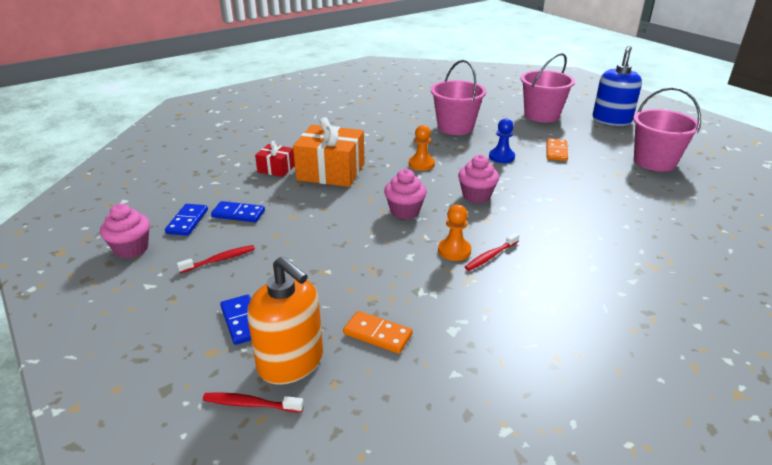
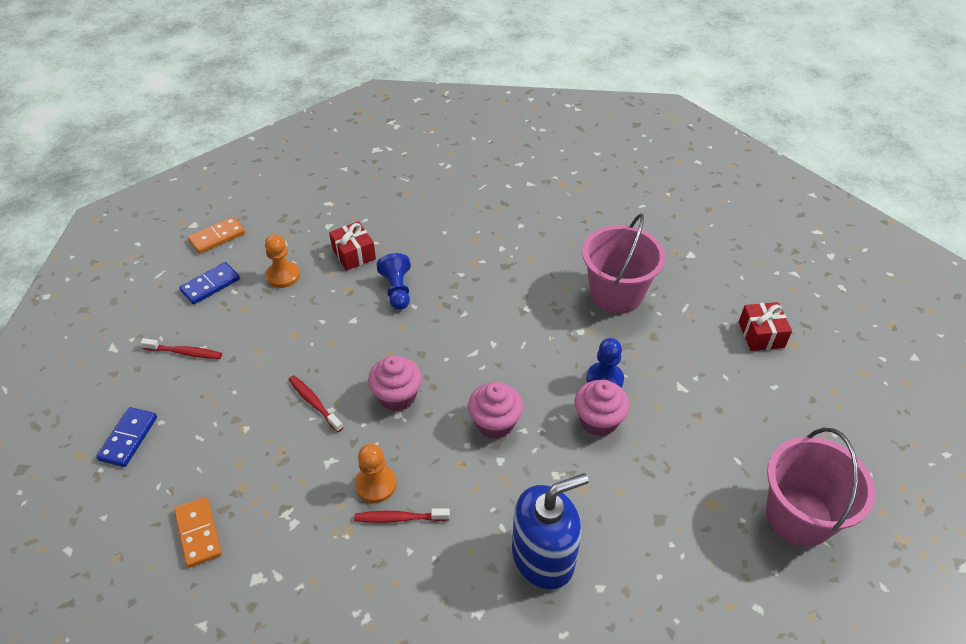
camera: 40 degrees right, 15 degrees up
(131, 249) = (142, 294): pink cupcake -> pink cupcake (598, 421)
(238, 214) = (257, 301): blue domino -> none
(250, 404) = (49, 528): red toothbrush -> red toothbrush (314, 403)
(291, 362) = (113, 510): orange soap dispenser -> none
(331, 171) = (397, 290): orange gift -> blue pawn
(421, 164) = (499, 335): orange pawn -> orange pawn (283, 275)
(541, 115) = (761, 334): pink bucket -> red gift
(556, 151) = (686, 412): orange domino -> orange domino (217, 237)
(611, 120) = (853, 402): blue soap dispenser -> blue soap dispenser (543, 557)

